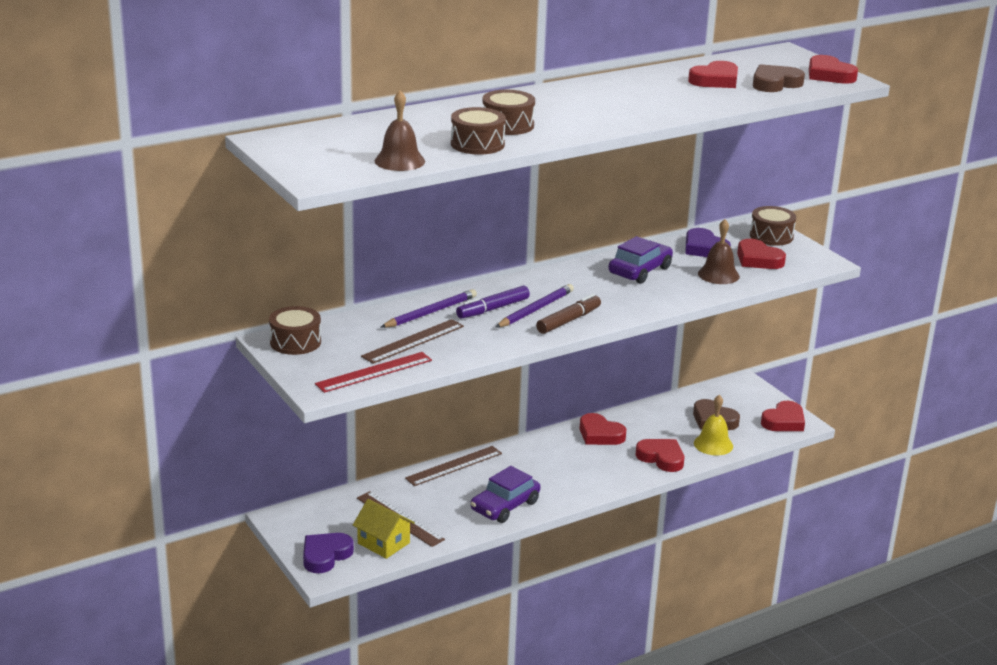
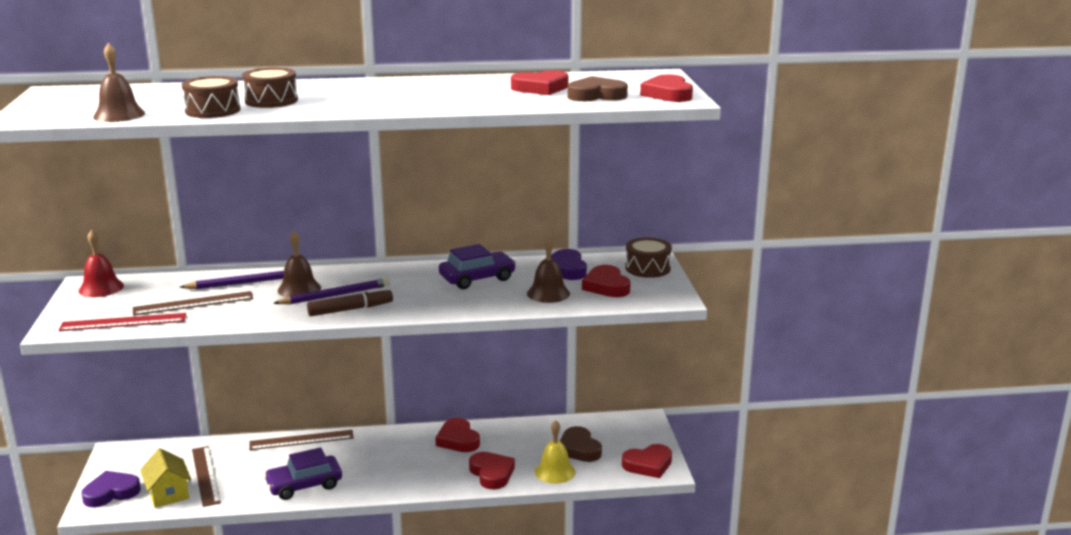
camera: 25 degrees right, 5 degrees down
(295, 342) = (101, 288): brown drum -> red bell
(493, 309) = (299, 289): purple marker -> brown bell

